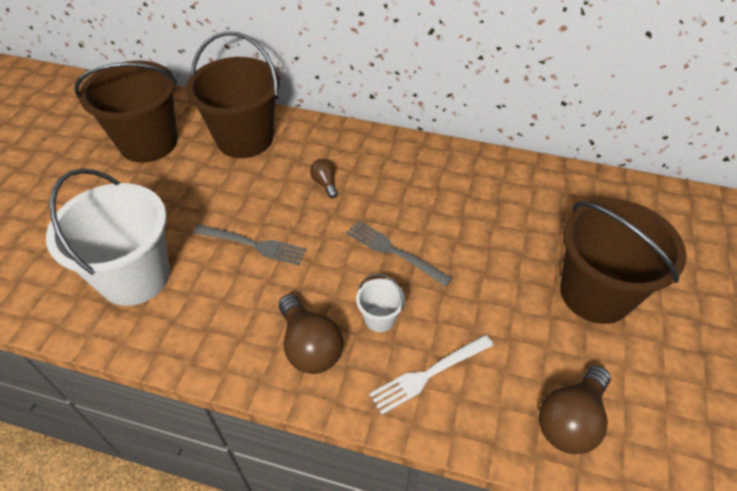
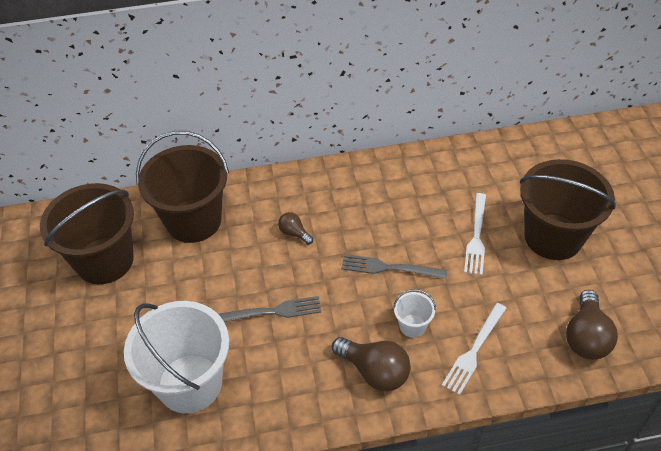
camera: 25 degrees left, 0 degrees up
(506, 259) = (476, 237): none -> white fork

